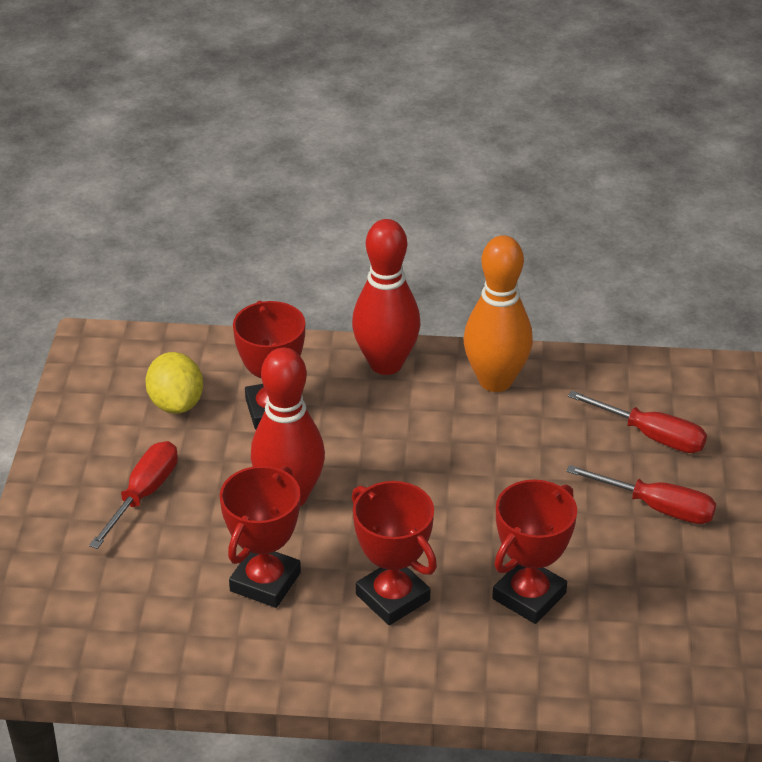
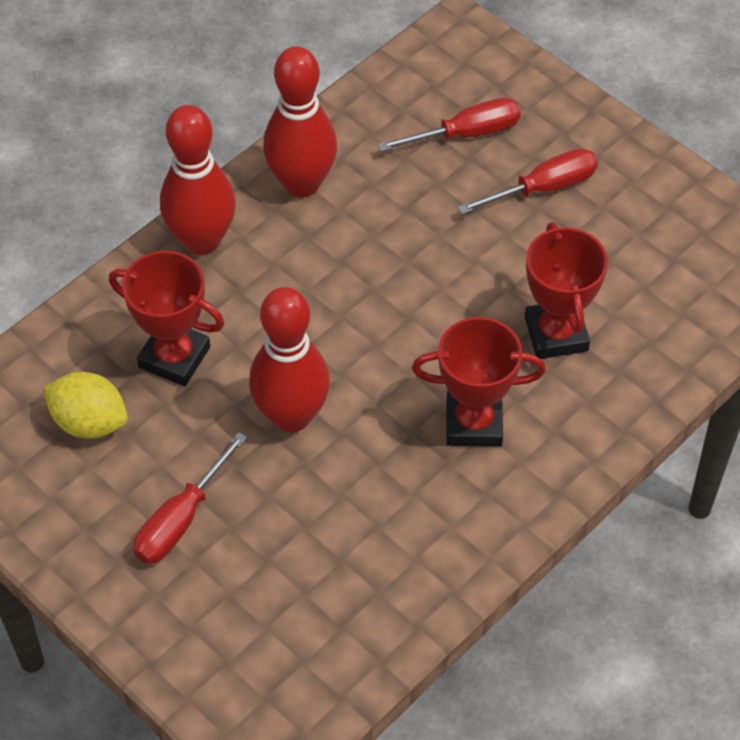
camera: 50 degrees left, 15 degrees up
(144, 494) = (181, 520): red screwdriver -> red screwdriver turned 120 degrees counterclockwise
(265, 582) = (373, 498): red trophy -> none
(495, 381) = (302, 183): orange bowling pin -> red bowling pin

